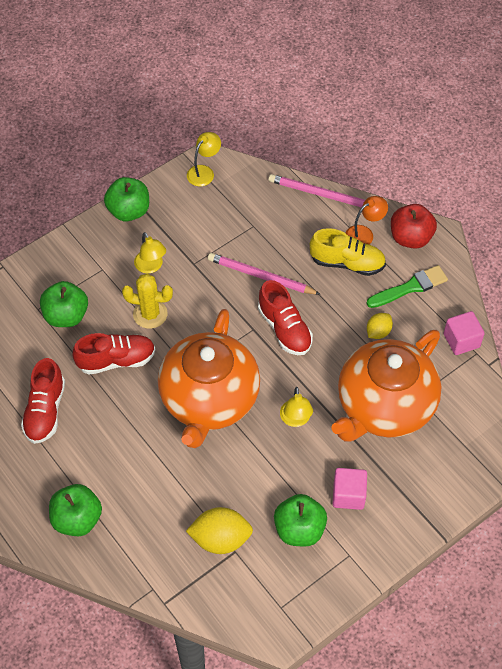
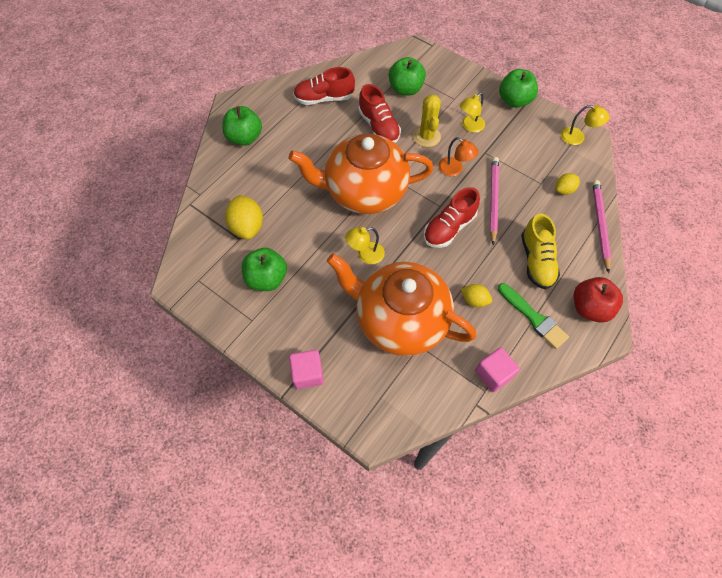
camera: 75 degrees right, 5 degrees up
(268, 209) = (564, 190): none -> yellow lemon
(348, 495) = (306, 308): pink cube -> pink cube (308, 374)
(364, 233) = (575, 268): orange lamp -> orange lamp (454, 170)

